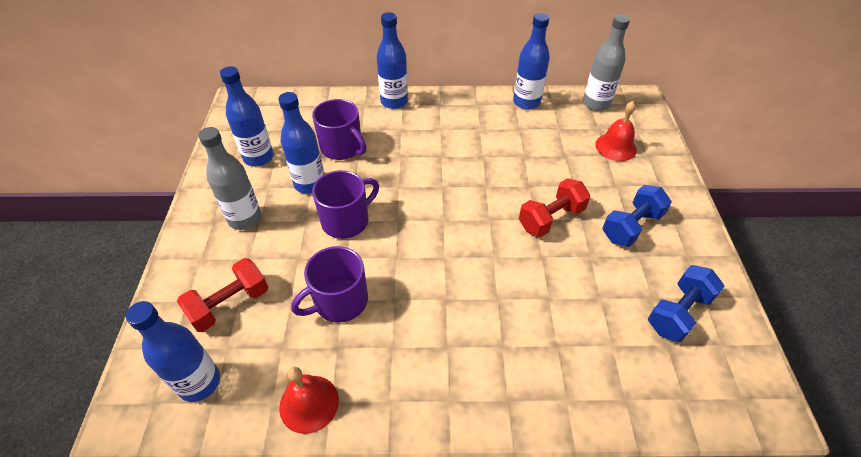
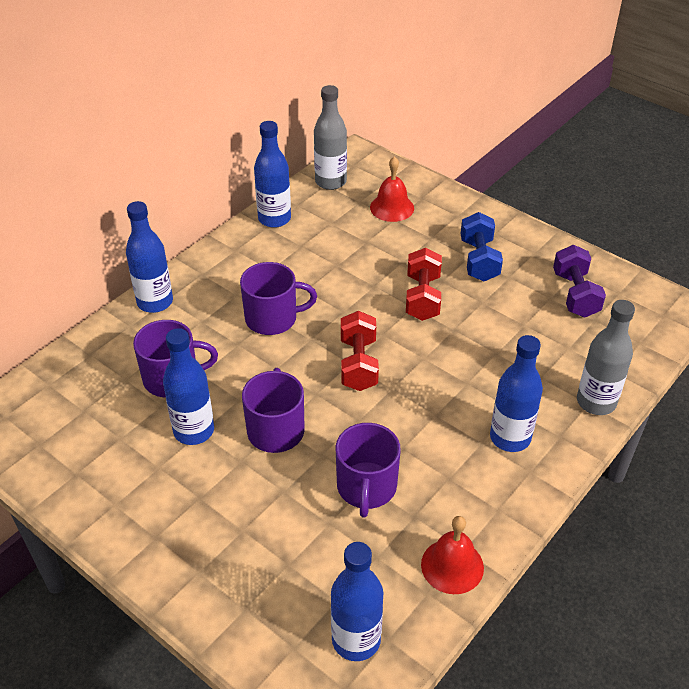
camera: 50 degrees left, 5 degrees down
(230, 304) = (286, 574): red dumbbell -> red dumbbell (358, 364)
(245, 218) = (182, 508): grey bottle -> grey bottle (596, 402)
(258, 158) = (103, 452): blue bottle -> blue bottle (510, 438)
(439, 157) = (272, 318): none -> purple mug
(678, 312) = (575, 294): blue dumbbell -> purple dumbbell

